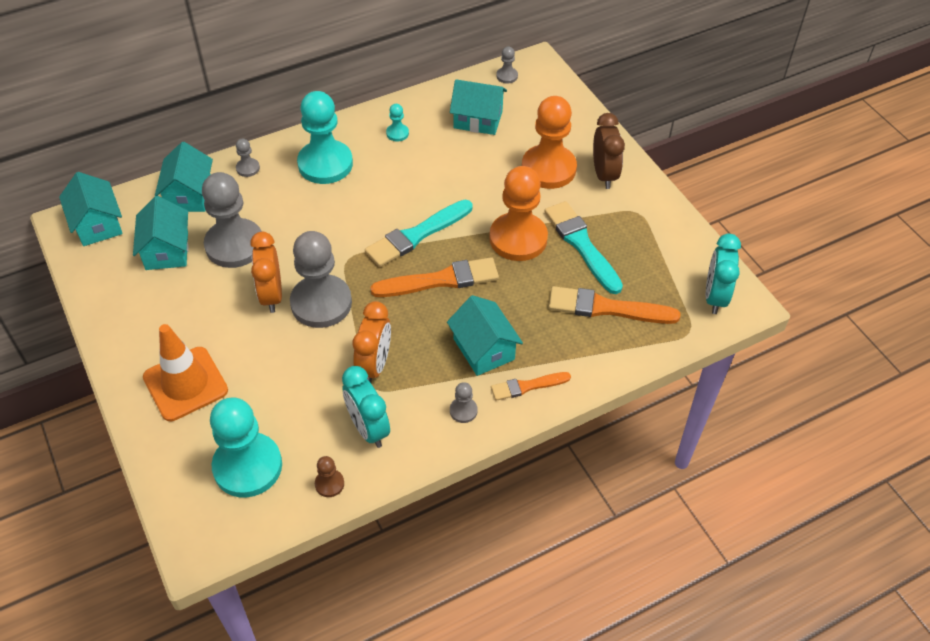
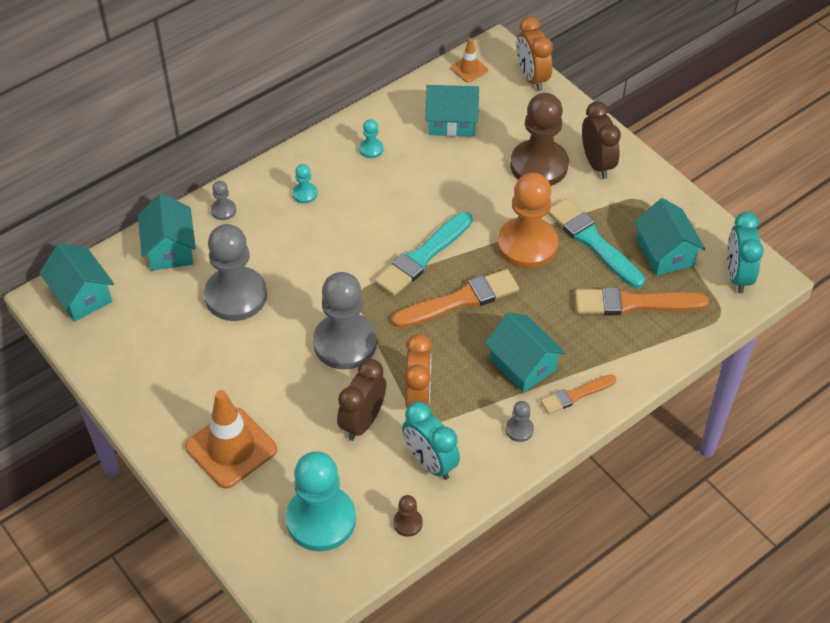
camera: 10 degrees left, 0 degrees up
(167, 250) = (165, 312): turquoise house -> turquoise house (665, 252)
(271, 295) = (291, 343): orange clock -> orange clock (532, 78)
(315, 379) = (362, 421): none -> brown clock
(325, 164) = (304, 194): turquoise pawn -> turquoise pawn, size x0.42
(507, 76) = (469, 69): grey pawn -> orange traffic cone
(548, 169) = (539, 165): orange pawn -> brown pawn

